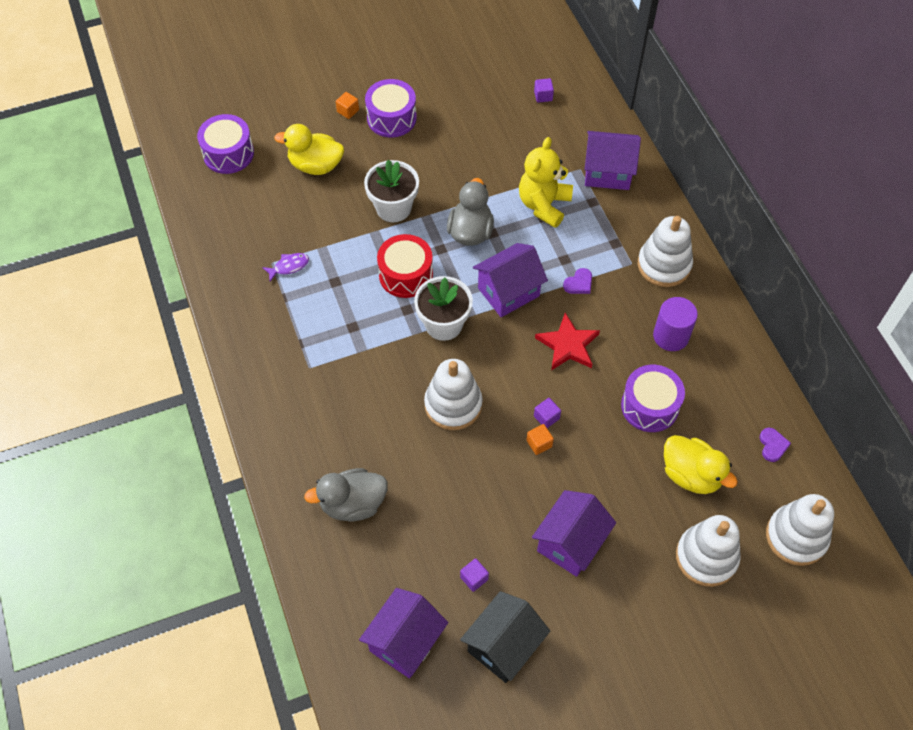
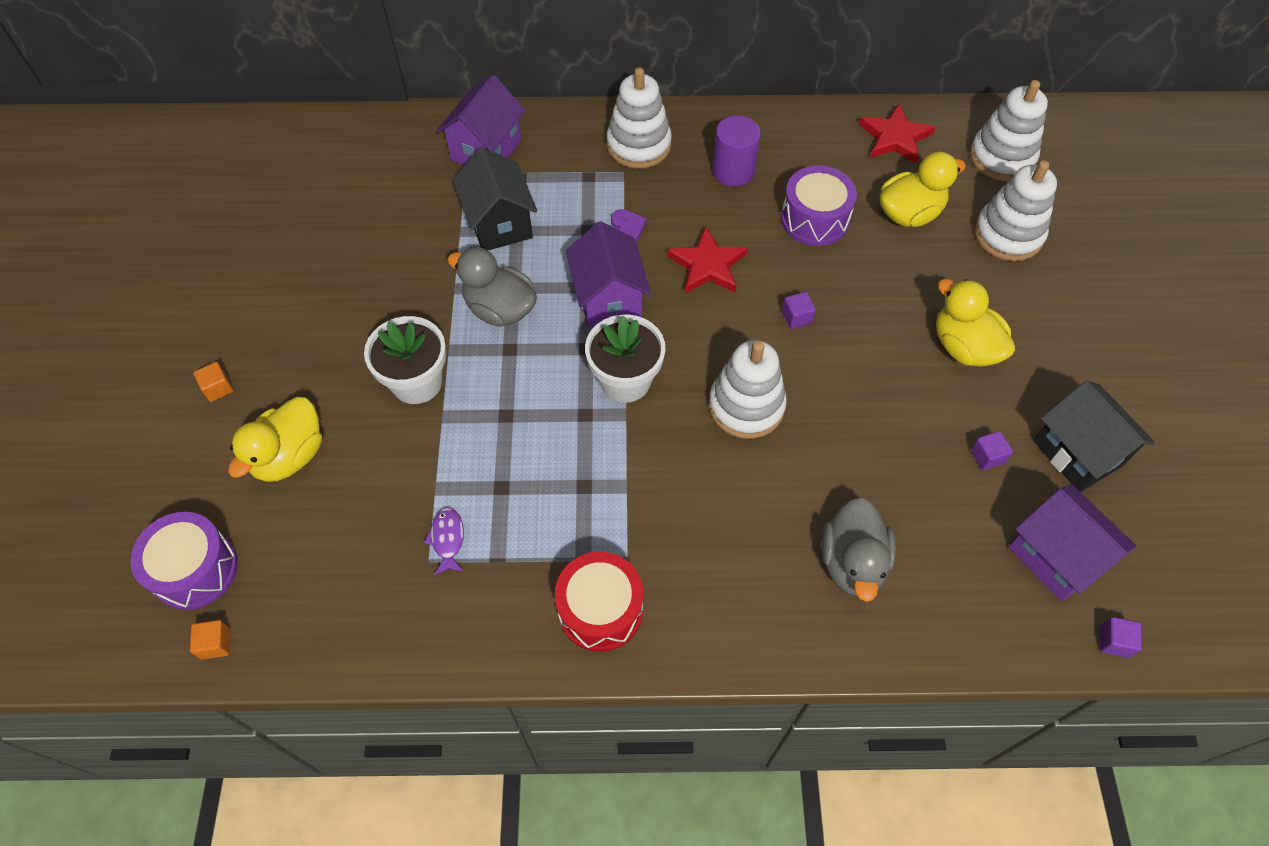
camera: 70 degrees left, 0 degrees up
(391, 118) = (265, 340): purple drum -> none
(406, 275) = (531, 400): red drum -> red drum (600, 609)
(539, 443) = (829, 335): orange cube -> orange cube (216, 644)
(543, 96) = (335, 171): purple cube -> purple cube (1114, 641)
(544, 205) = (499, 223): yellow teddy bear -> black house
(570, 543) = (964, 347): purple house -> yellow duck
(772, 445) = (895, 137): purple heart -> red star

